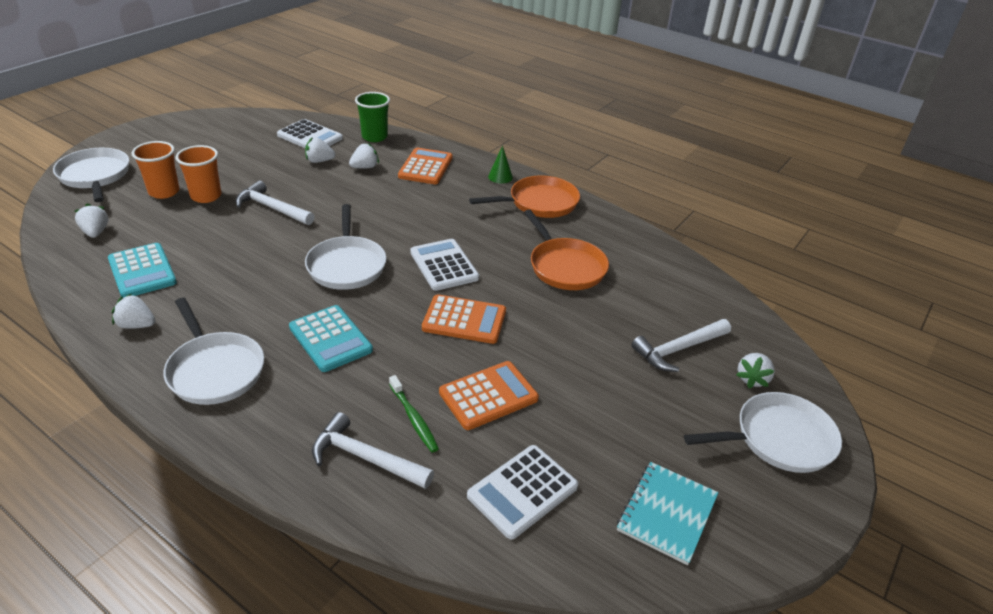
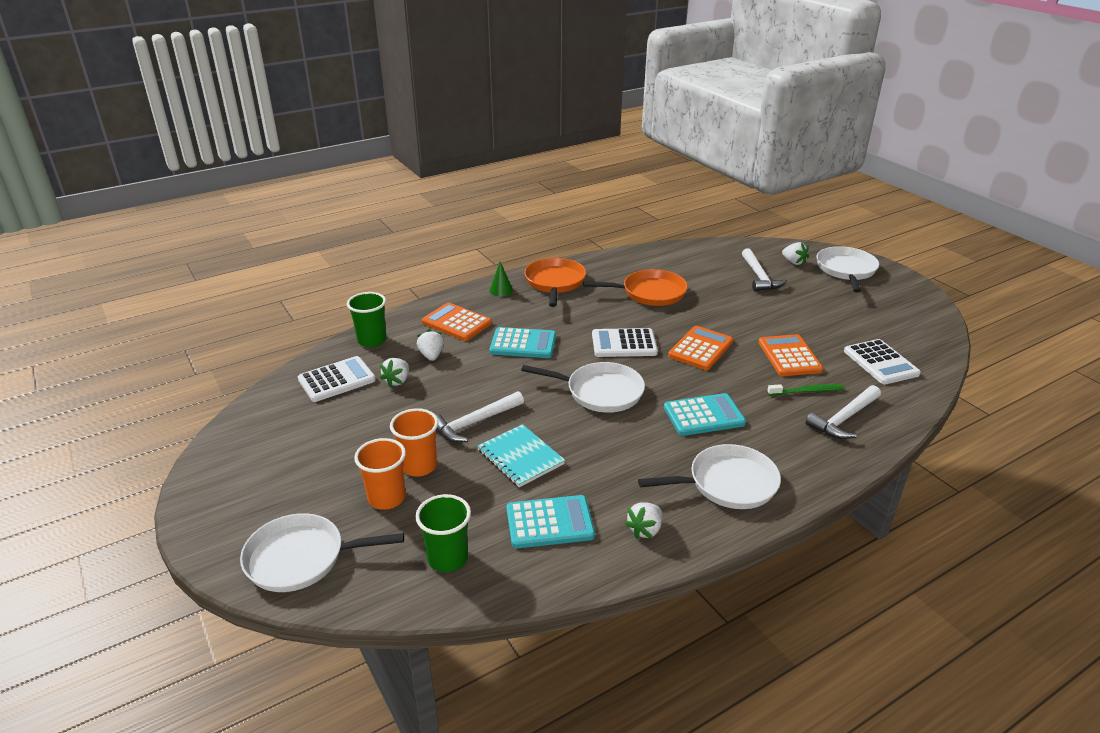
camera: 65 degrees left, 5 degrees down
(96, 232) = (447, 558): white strawberry -> green cup
(409, 207) = (523, 344): none -> turquoise calculator
(667, 513) = (900, 319): turquoise notebook -> turquoise notebook (520, 457)

